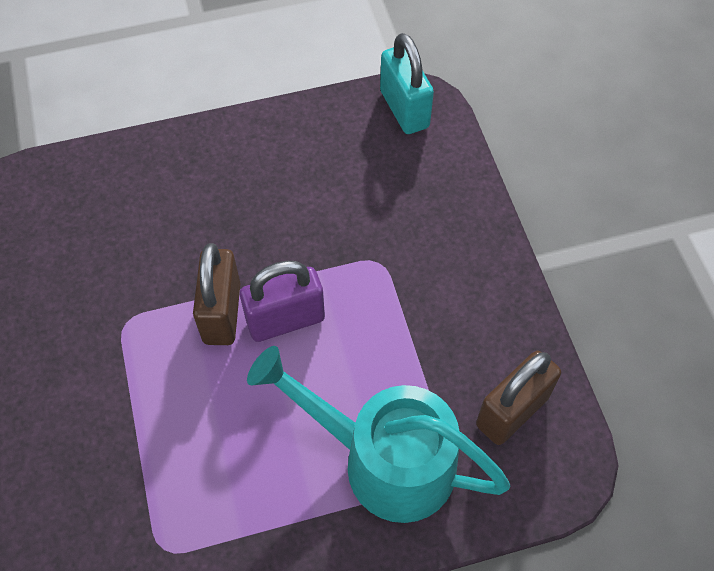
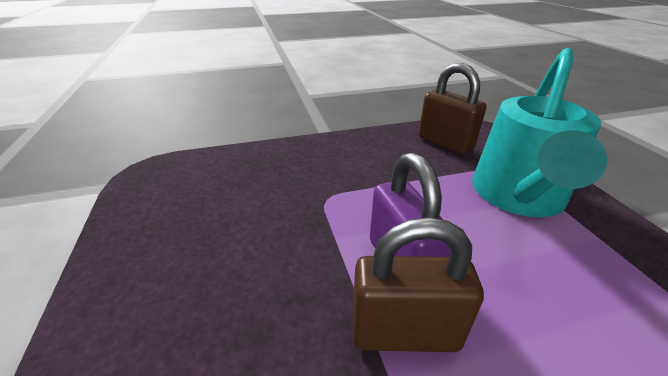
camera: 90 degrees left, 25 degrees down
(404, 109) = (156, 181): turquoise padlock -> none

